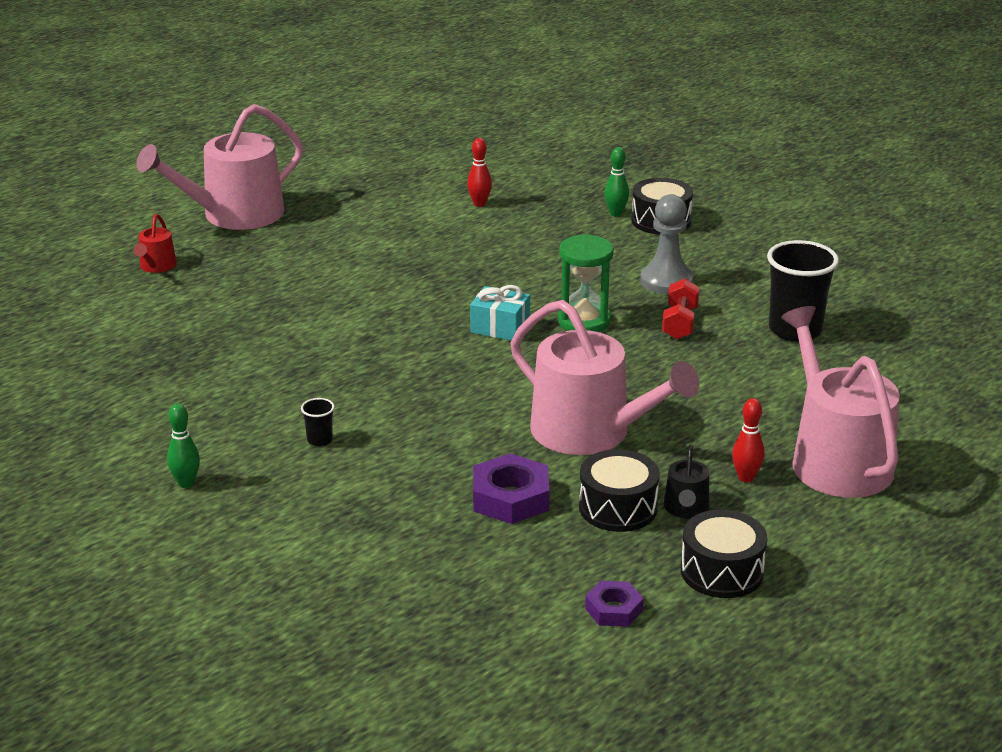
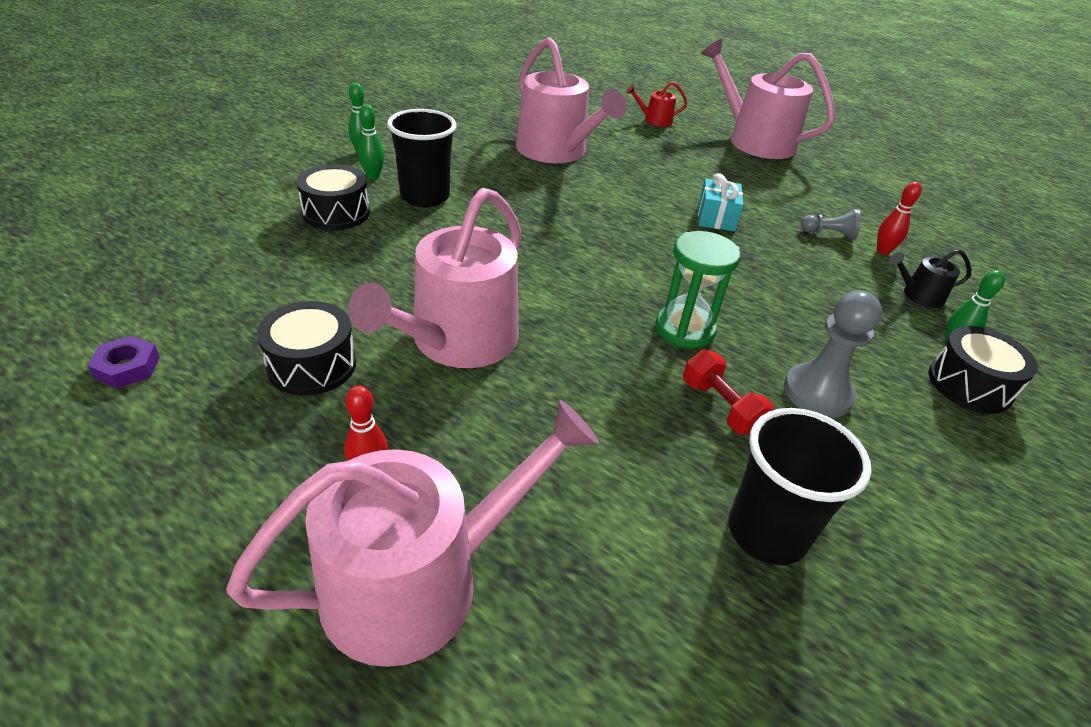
camera: 75 degrees right, 10 degrees up
(226, 344) = (556, 152): none -> pink watering can
(257, 475) = (373, 176): none -> green bowling pin
(319, 440) = (425, 197): black cup -> black cup, size x2.30
(445, 221) = (829, 234): none -> grey pawn
(500, 327) = (643, 275): turquoise gift -> turquoise gift (716, 218)
(510, 498) = (335, 294): purple nut -> none
(680, 323) = (720, 407): red dumbbell -> red dumbbell turned 60 degrees clockwise
(686, 509) = (304, 419): black watering can -> black watering can (918, 295)
(721, 571) = (170, 452): black drum -> black drum (336, 213)

